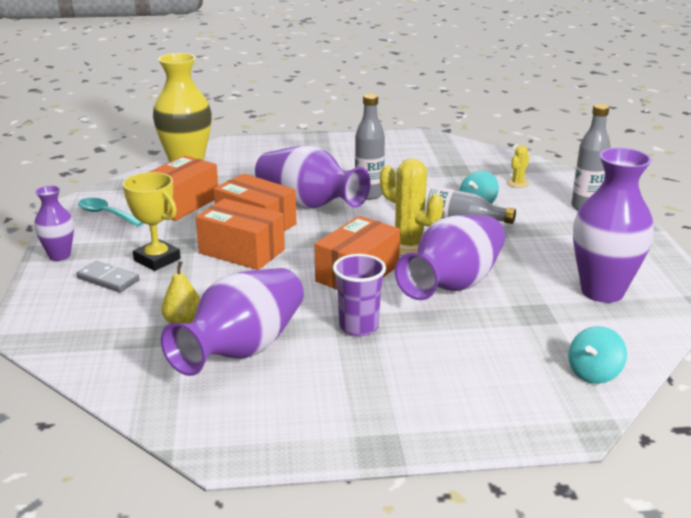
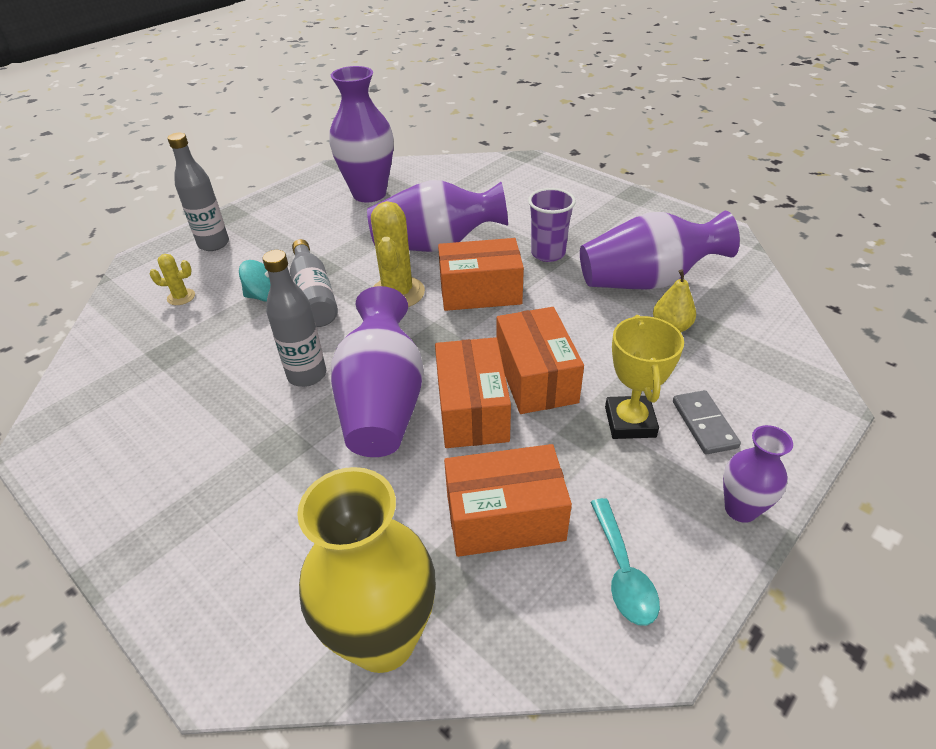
camera: 130 degrees left, 15 degrees up
(594, 373) = (473, 169): turquoise spinning top -> none

